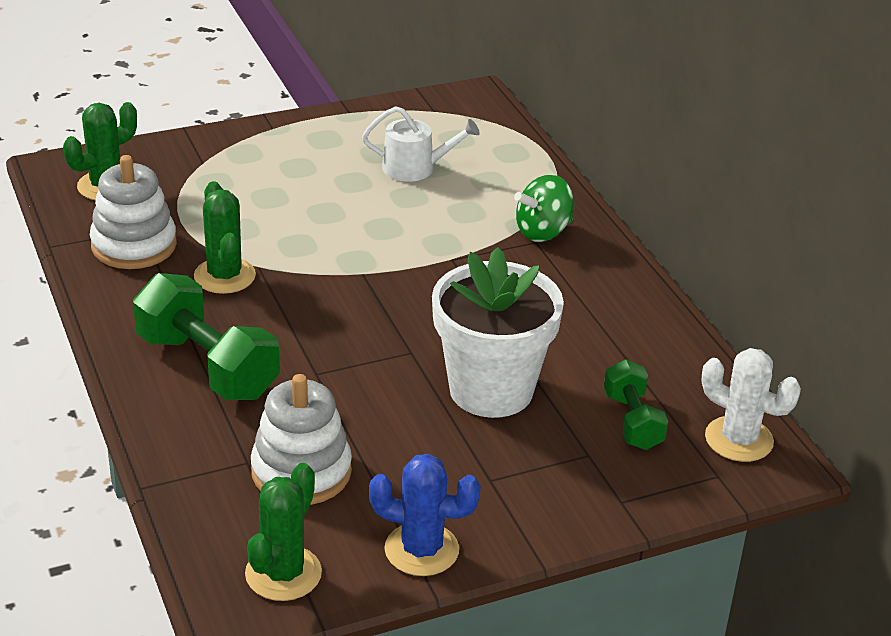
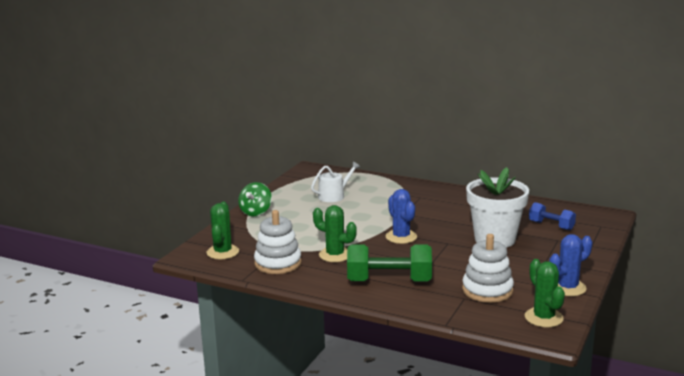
camera: 40 degrees left, 15 degrees down
(366, 299) = (401, 237): none -> blue cactus
(543, 232) = (417, 193): green spinning top -> green spinning top (256, 212)
(632, 421) = (551, 226): green dumbbell -> blue dumbbell
(739, 439) = (587, 215): white cactus -> none

